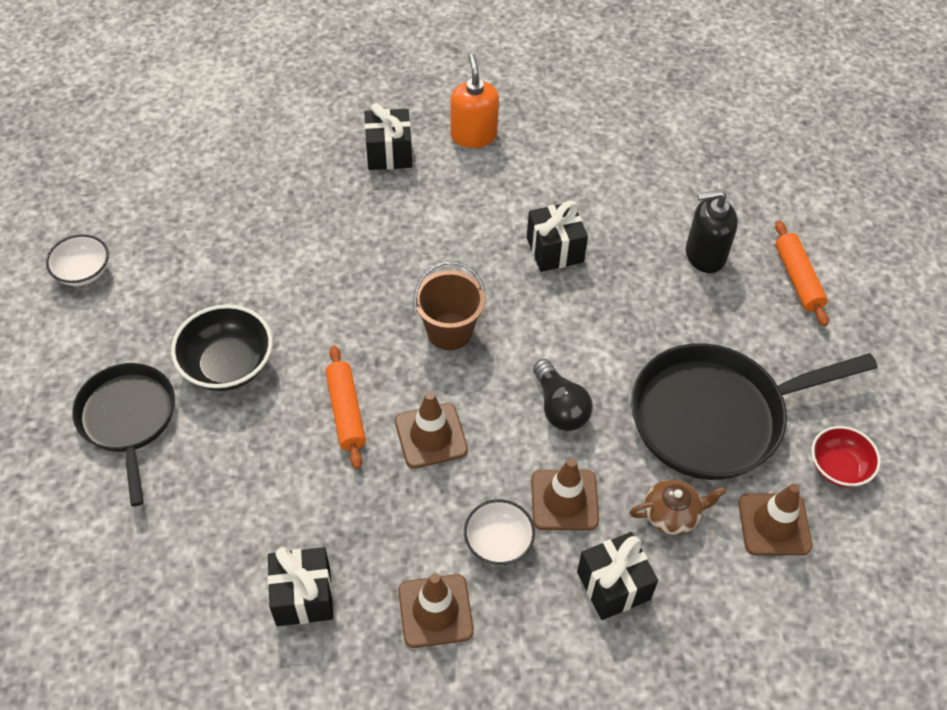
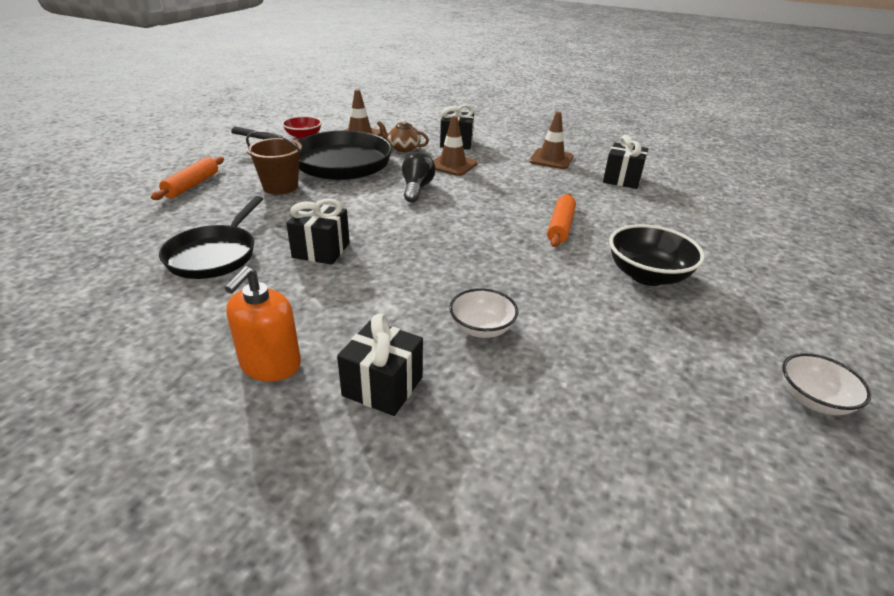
camera: 150 degrees left, 20 degrees down
(128, 420) = (740, 272): black pan -> black pan (215, 255)
(431, 436) = (509, 202): brown traffic cone -> none
(449, 331) = (453, 237): brown bucket -> brown bucket (280, 187)
(498, 542) = (501, 165): white bowl -> white bowl (481, 328)
(705, 255) = (223, 212): black soap dispenser -> none

